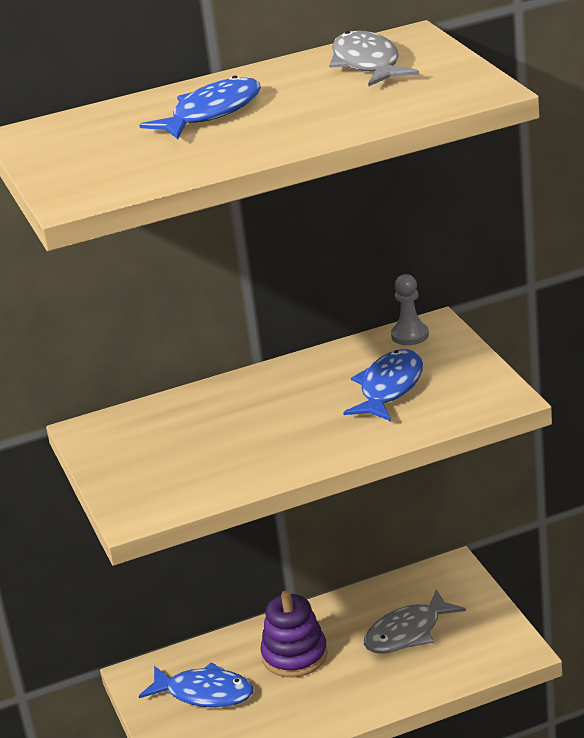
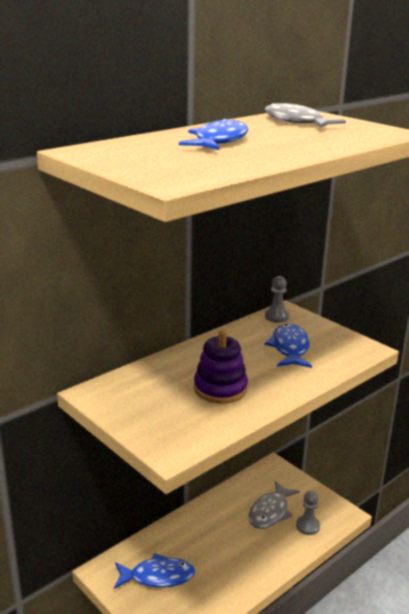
camera: 25 degrees left, 5 degrees down
(294, 655) = (206, 539): purple stacking toy -> purple stacking toy (220, 389)
(451, 660) = (307, 526): none -> grey pawn

